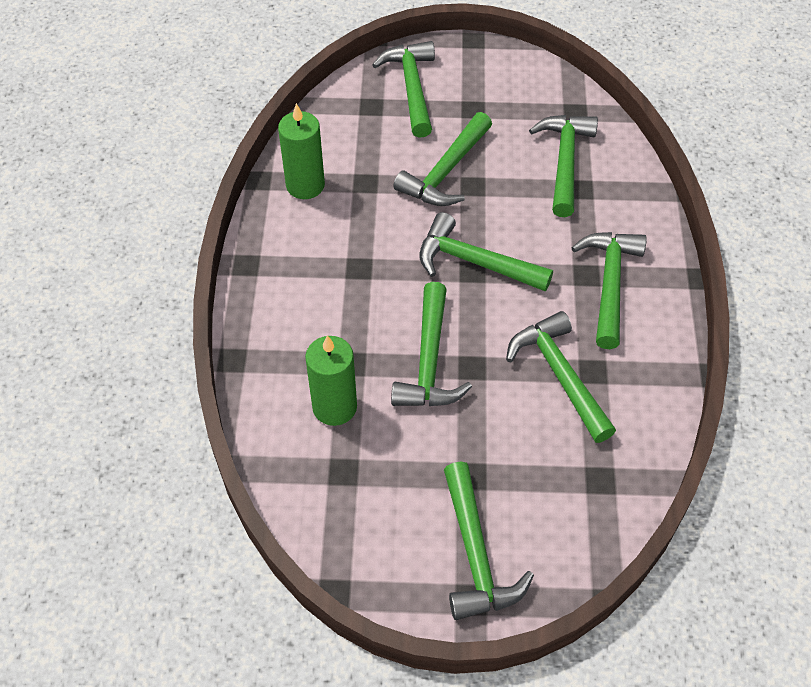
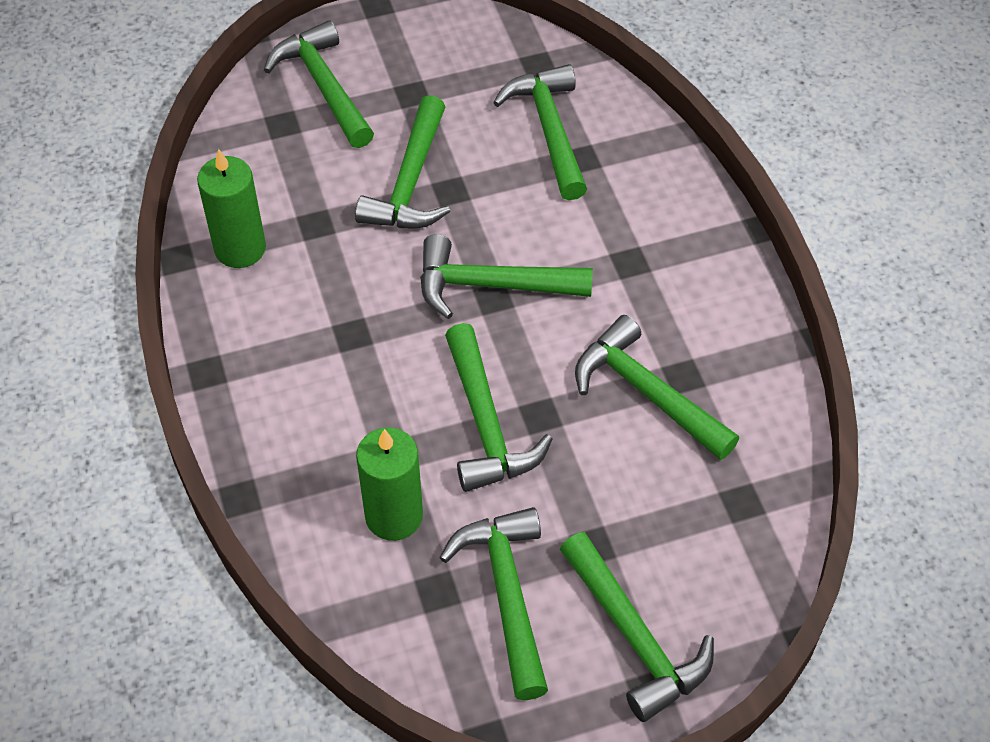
camera: 20 degrees left, 0 degrees up
(609, 283) = (661, 265): green hammer -> green hammer (507, 593)

